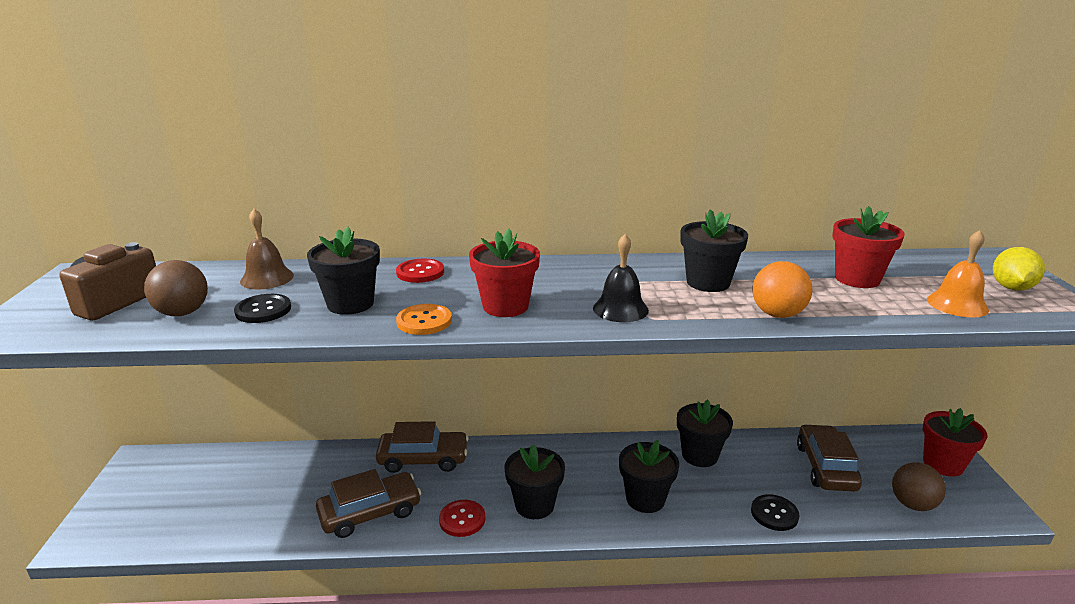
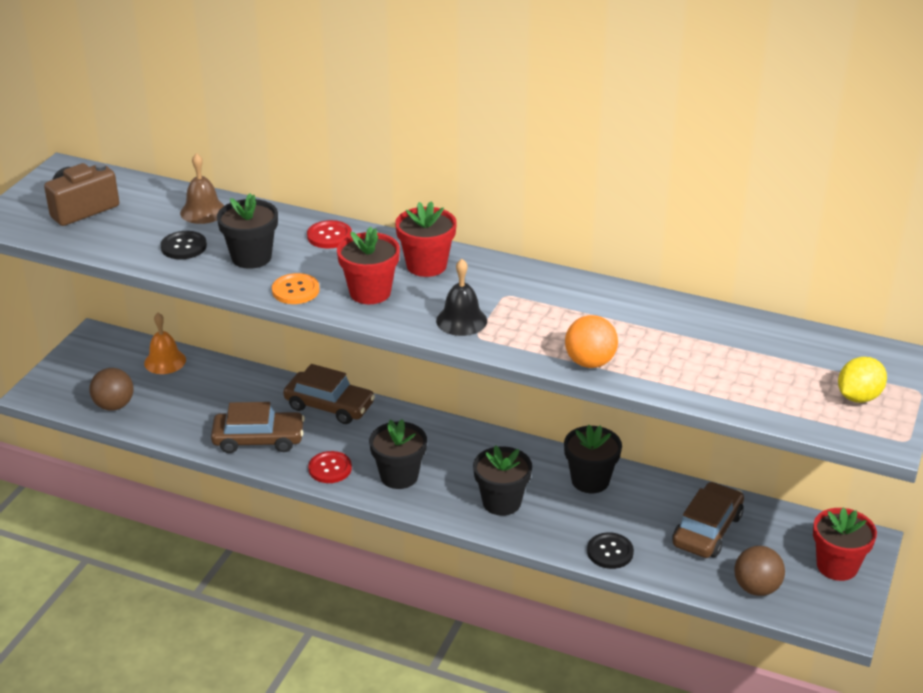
camera: 25 degrees right, 10 degrees up
(182, 313) = (125, 234): brown ball -> brown ball (114, 405)
(708, 282) = (569, 313): black flower pot -> none
(857, 279) = (717, 346): red flower pot -> red flower pot (426, 265)
(957, 304) = (772, 398): orange bell -> orange bell (165, 361)

